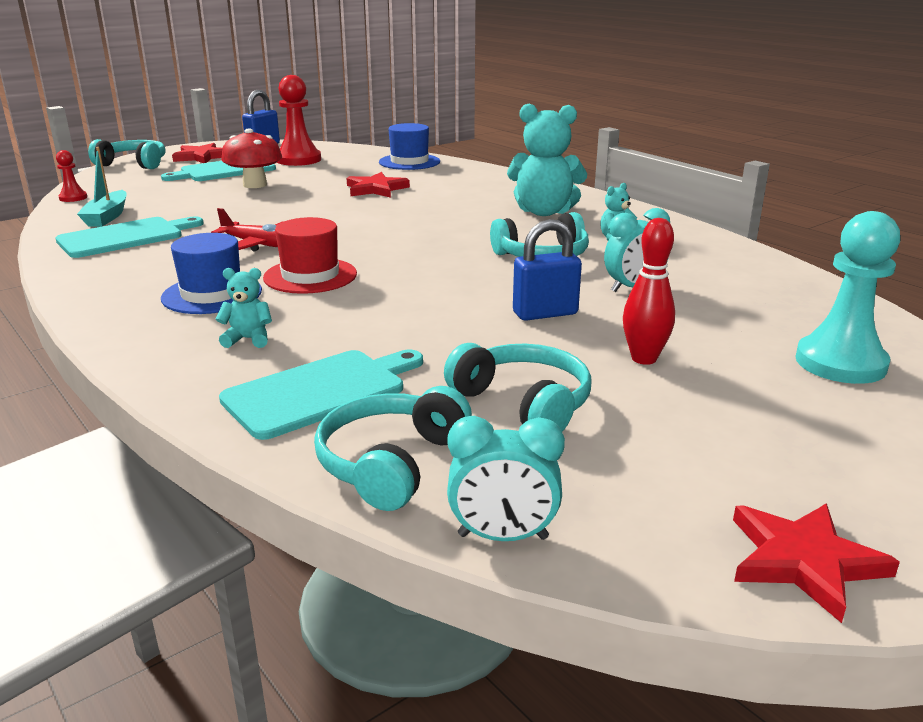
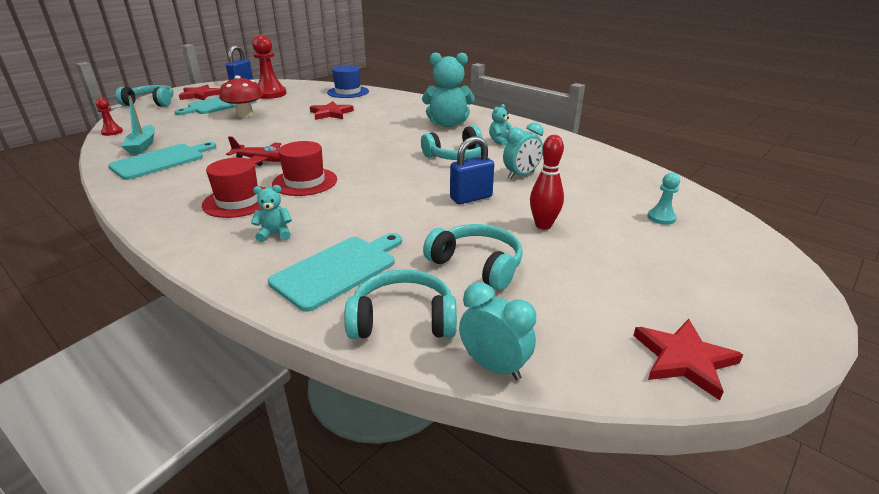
camera: 10 degrees left, 5 degrees up
(212, 294) = (238, 201): blue hat -> red hat
(391, 463) = (403, 319): turquoise headphones -> turquoise headphones turned 75 degrees clockwise
(503, 537) = (494, 366): turquoise clock -> turquoise clock turned 135 degrees counterclockwise
(840, 363) = (661, 218): turquoise pawn -> turquoise pawn, size x0.50

